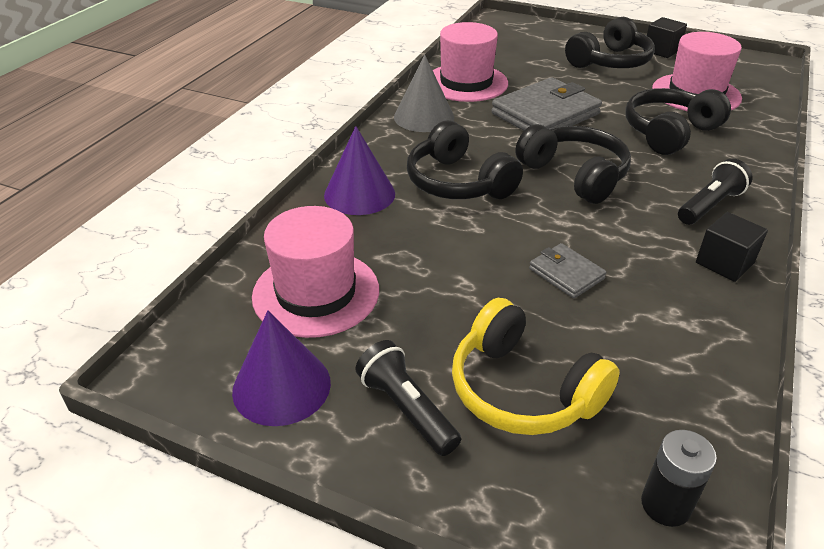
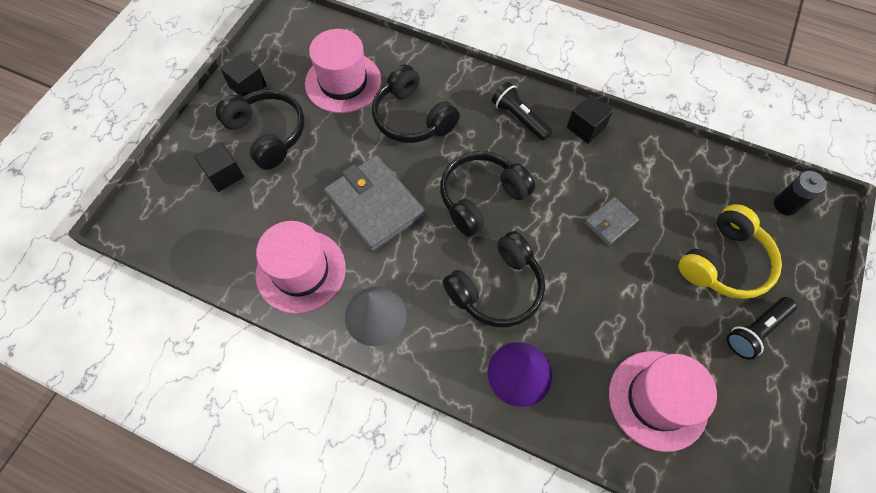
camera: 90 degrees left, 25 degrees up
(281, 386) = (755, 413): purple cone -> none
(557, 47) = (224, 174): none -> black cube

